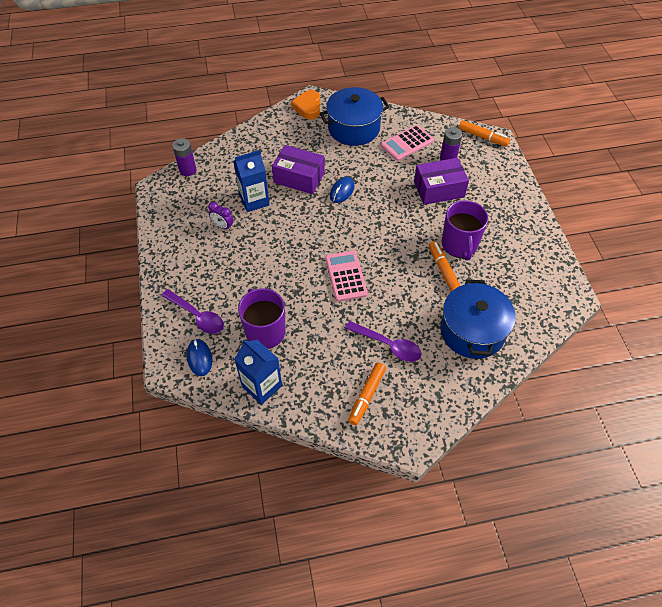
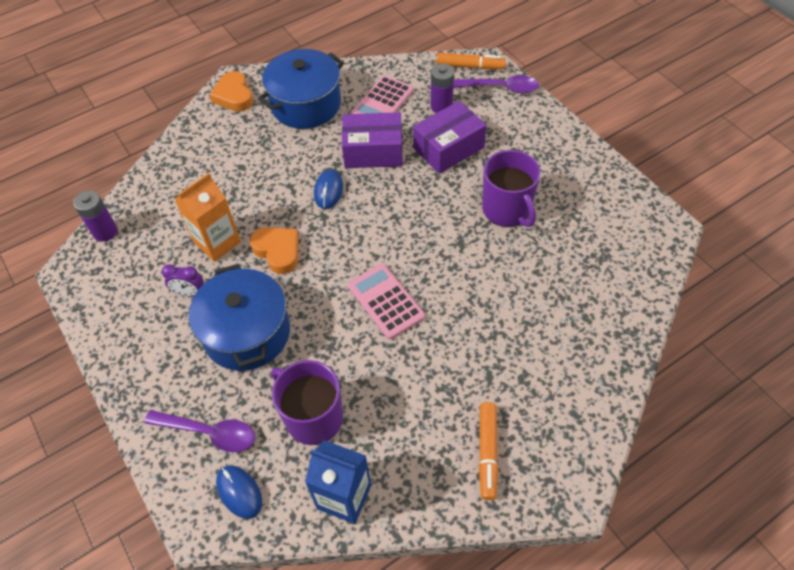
camera: 20 degrees left, 0 degrees up
(254, 200) = (217, 242): blue carton -> orange carton
(290, 219) = (278, 251): none -> orange heart
(299, 178) = (264, 191): purple box -> purple box (373, 151)
(388, 345) = (481, 373): purple spoon -> purple spoon (500, 88)
(443, 270) = (503, 249): orange marker -> none
(472, 331) = (575, 314): blue pot -> blue pot (247, 333)

